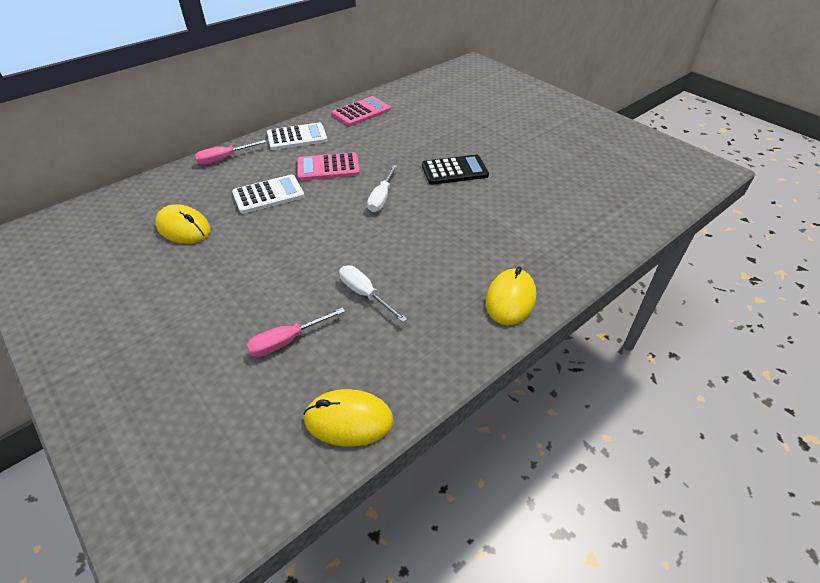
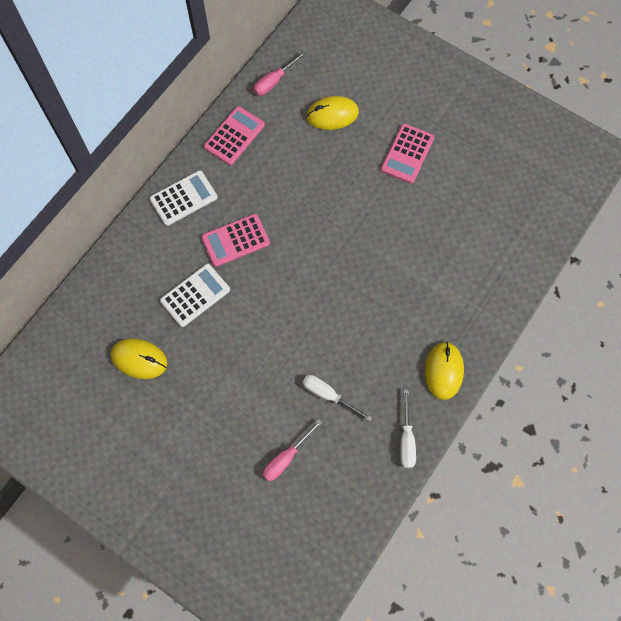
camera: 15 degrees left, 25 degrees up
(224, 159) = (125, 252): pink screwdriver -> pink screwdriver (274, 81)
(349, 420) = (357, 512): yellow mouse -> yellow mouse (332, 114)
(382, 198) = (303, 273): white screwdriver -> white screwdriver (406, 439)
(454, 170) = (359, 215): black calculator -> none
(514, 142) = (407, 154): none -> pink calculator

